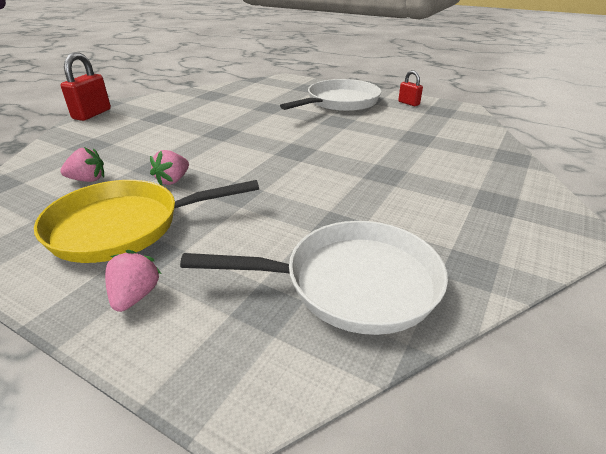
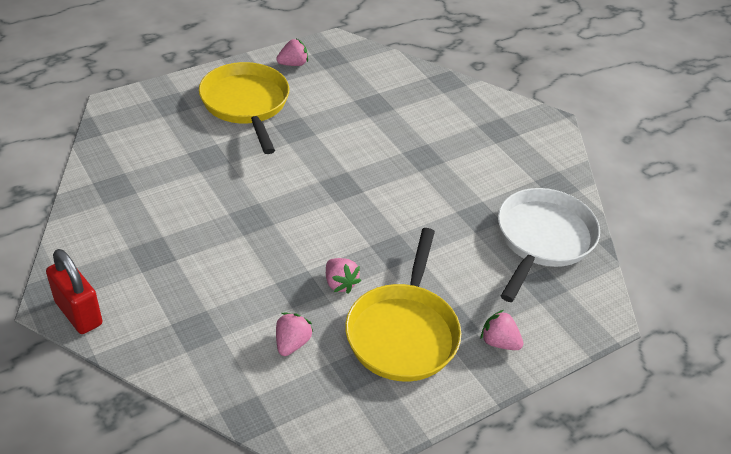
camera: 65 degrees left, 10 degrees up
(339, 103) = (246, 104): white pan -> yellow pan
(408, 103) = (293, 64): red padlock -> pink strawberry

